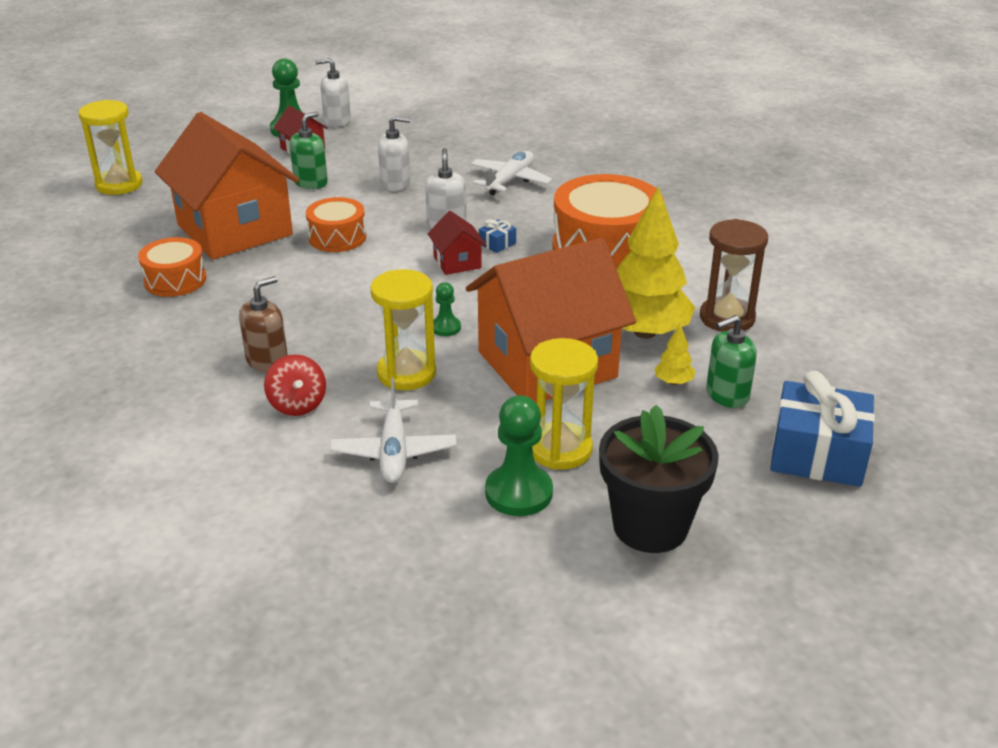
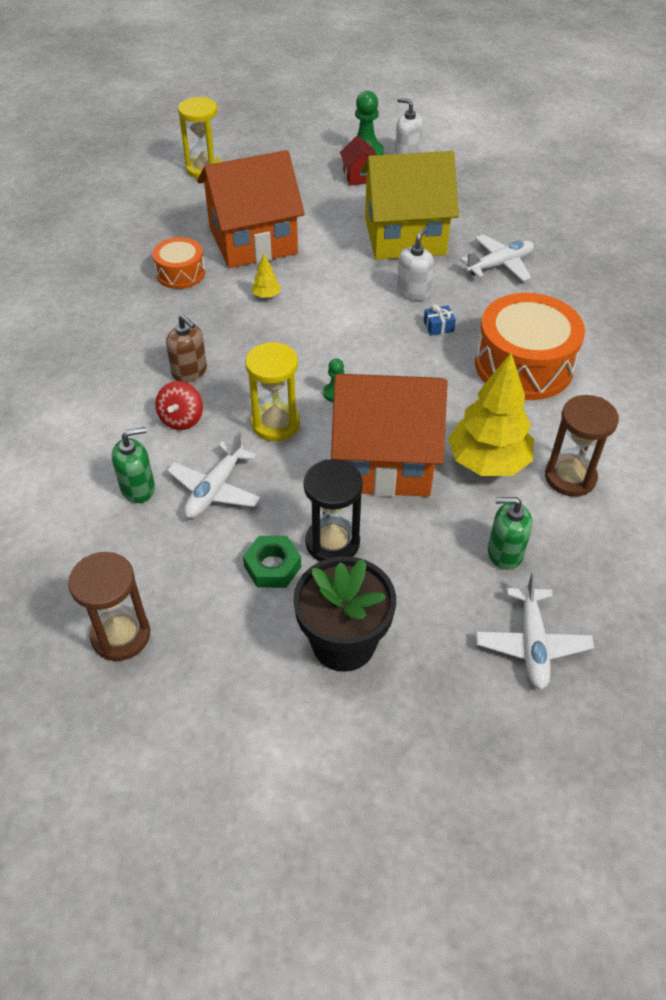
camera: 30 degrees right, 15 degrees up
(234, 230) = (253, 240): orange house -> orange house turned 75 degrees clockwise
(267, 361) = (189, 371): brown soap dispenser -> brown soap dispenser turned 60 degrees clockwise
(311, 182) = (341, 213): green soap dispenser -> green soap dispenser (138, 488)
(337, 237) = (321, 275): orange drum -> none
(395, 183) = (404, 236): white soap dispenser -> yellow house
(410, 621) = (121, 635): none -> brown hourglass
(457, 262) = (392, 333): red house -> none
(519, 493) = (272, 566): green pawn -> green nut
(560, 449) = (332, 542): yellow hourglass -> black hourglass
(673, 382) = (471, 520): yellow tree -> yellow tree (266, 295)
(817, 454) = (532, 644): blue gift -> white plane

